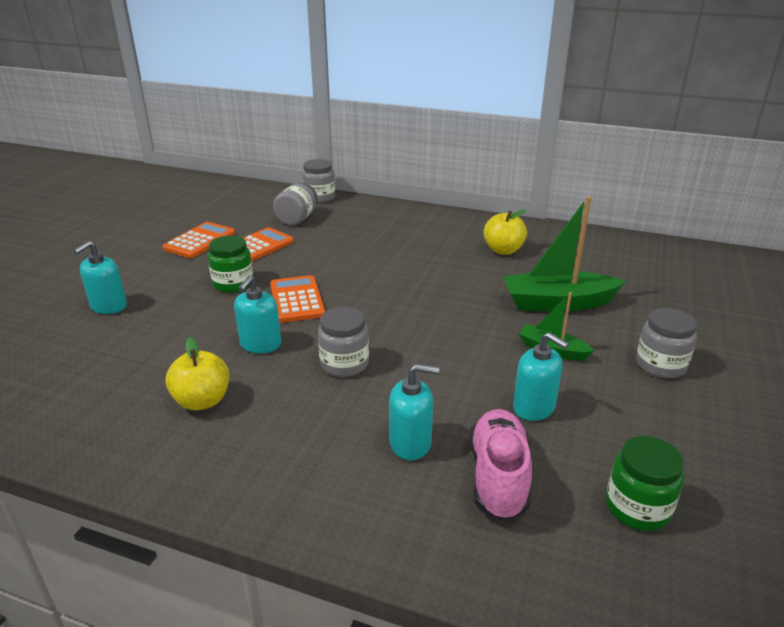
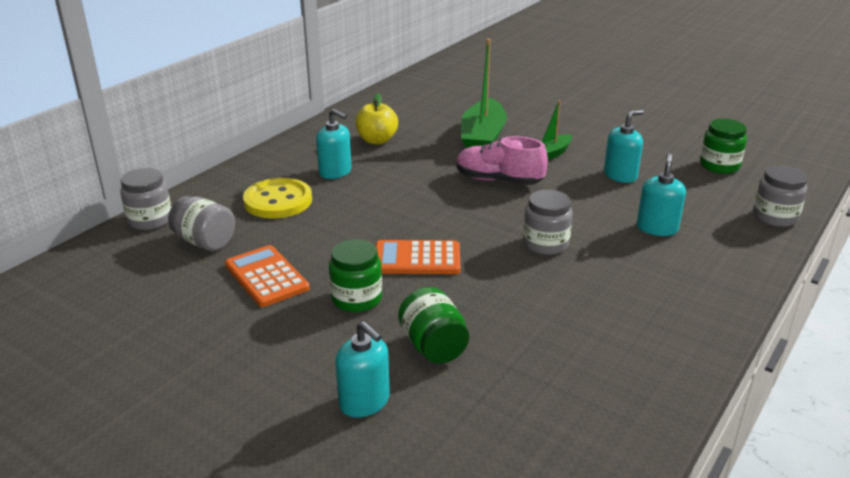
camera: 75 degrees left, 0 degrees up
(171, 324) = (433, 346): none -> green jar
(200, 241) = (212, 322): orange calculator -> none
(202, 401) = (588, 326): yellow apple -> none
(260, 344) = (498, 287): turquoise soap dispenser -> turquoise soap dispenser (335, 172)
(366, 230) = (278, 201): none -> yellow button
(498, 477) = (694, 202): pink shoe -> pink shoe (498, 180)
(660, 365) = (579, 124): grey jar -> grey jar (774, 217)

